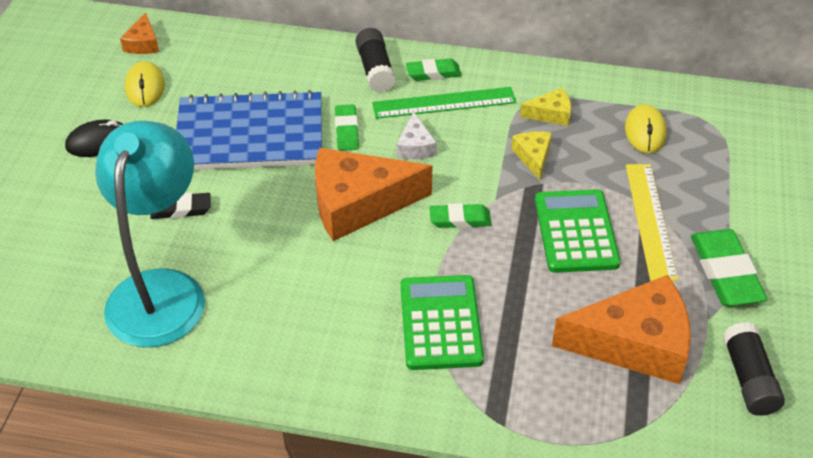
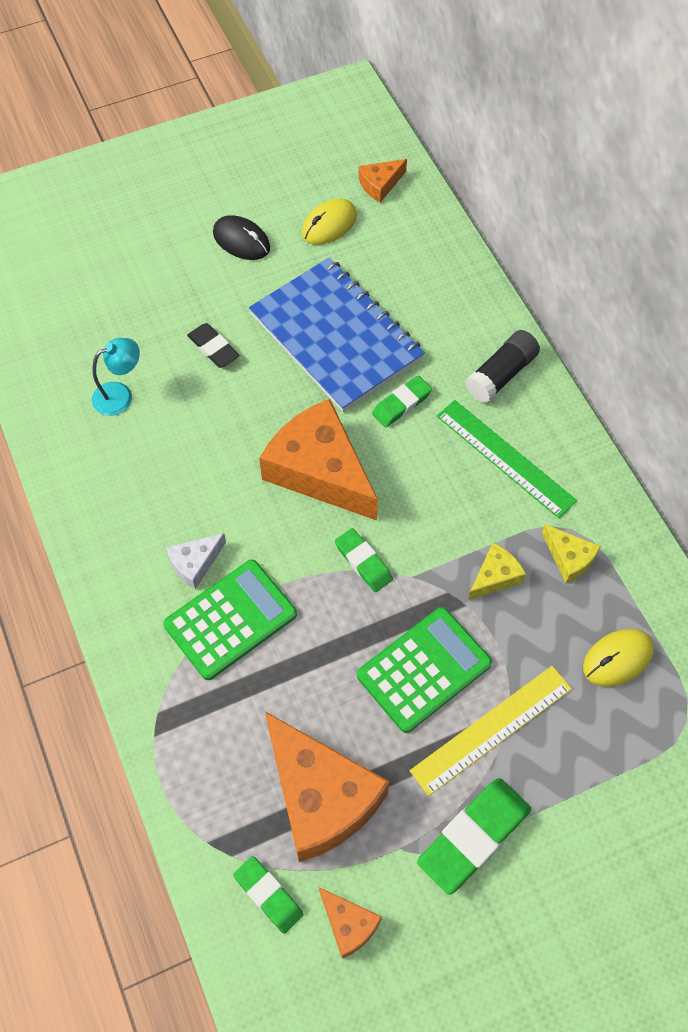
camera: 55 degrees right, 15 degrees up
(161, 290) = (120, 395): turquoise lamp -> turquoise lamp, size x0.43
(415, 146) = (427, 470): white cheese -> white cheese (195, 563)
(433, 73) = (539, 423): green eraser -> green eraser (268, 895)
(748, 379) = (349, 924): black glue stick -> orange cheese

